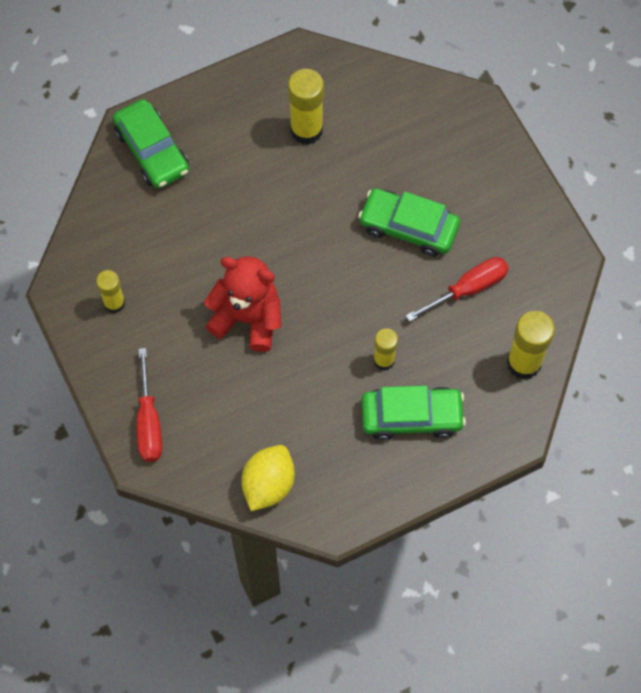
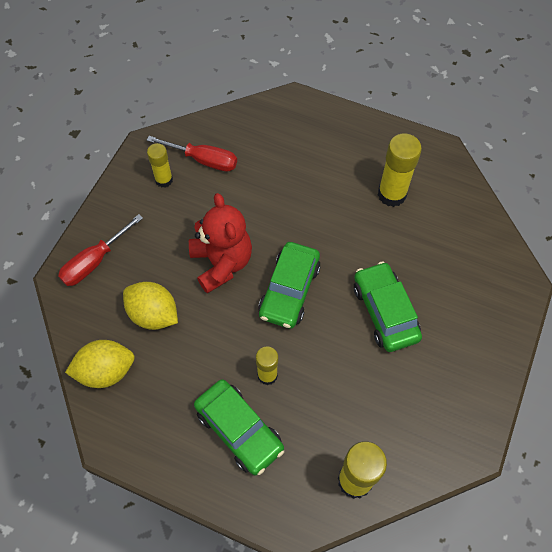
camera: 50 degrees right, 5 degrees down
(152, 151) = (289, 123): green car -> green car (289, 290)
(248, 409) = (153, 314): none -> yellow lemon
(467, 289) = (376, 390): red screwdriver -> red screwdriver (203, 160)

